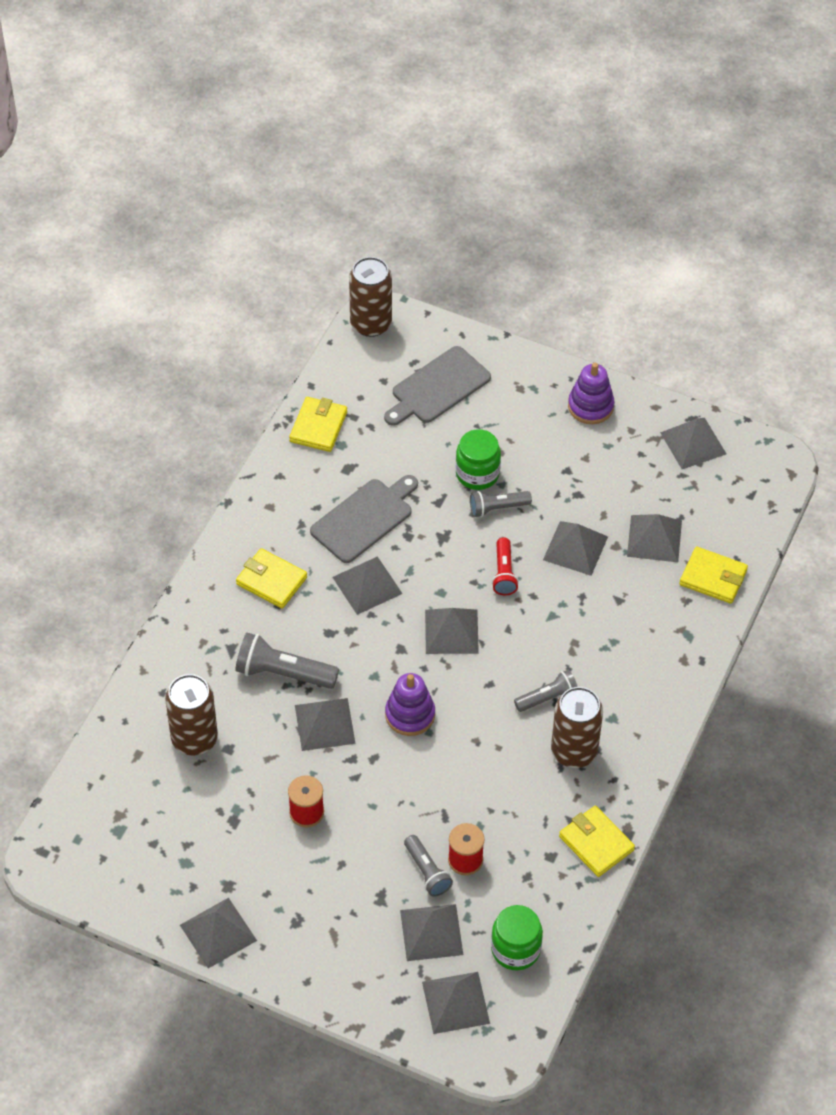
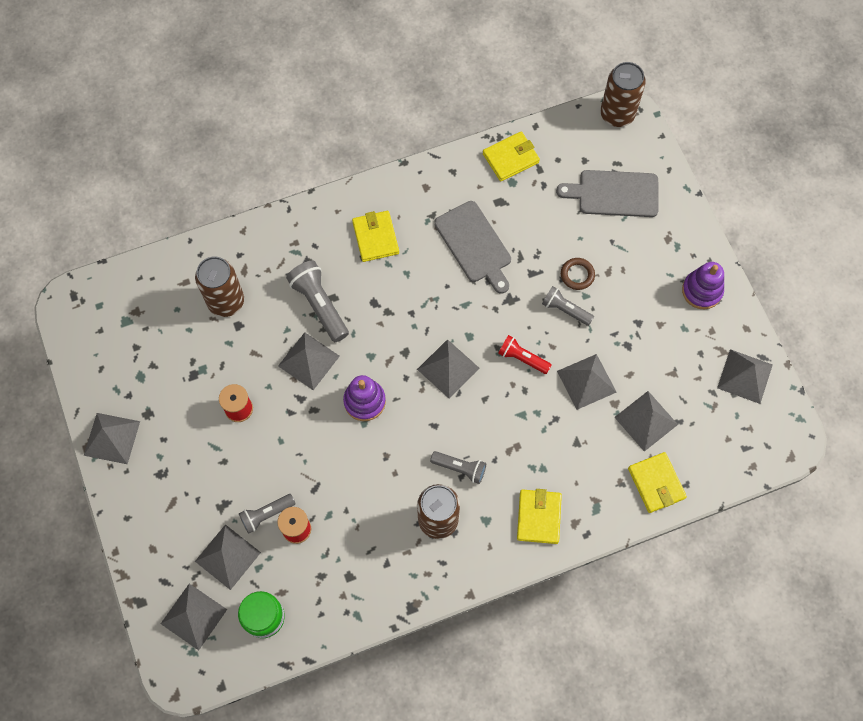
camera: 45 degrees right, 15 degrees up
(364, 519) = (474, 245): grey cutting board -> grey cutting board turned 60 degrees clockwise
(367, 585) = (429, 291): grey pyramid -> none
(427, 871) = (266, 514): grey flashlight -> grey flashlight turned 45 degrees clockwise
(477, 474) = (577, 275): green jar -> brown ring
(504, 573) = (522, 358): red flashlight -> red flashlight turned 75 degrees clockwise
(596, 843) = (386, 595): yellow wallet -> yellow wallet (539, 517)

